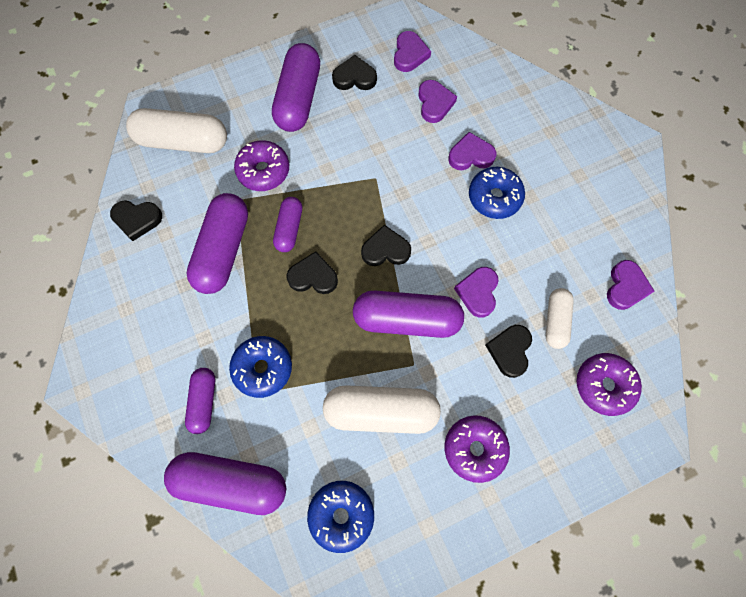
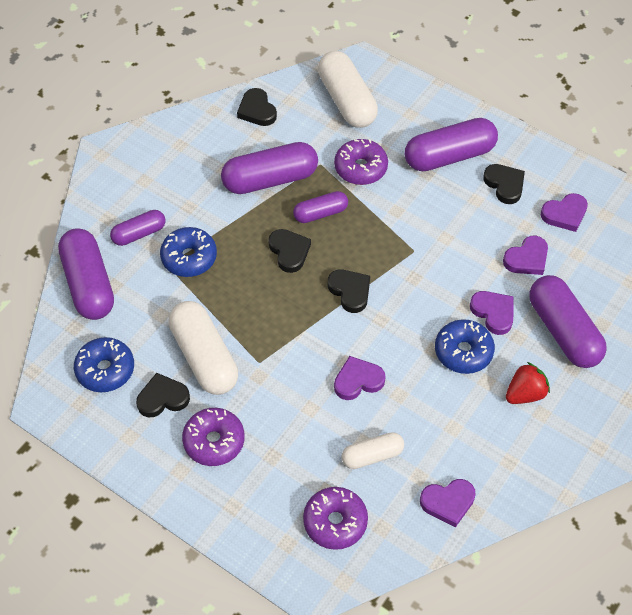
camera: 60 degrees right, 15 degrees down
(406, 319) = (296, 338): purple capsule -> purple capsule (563, 331)
(509, 350) = (319, 430): black heart -> black heart (162, 398)
(556, 176) = (525, 393): none -> red strawberry

